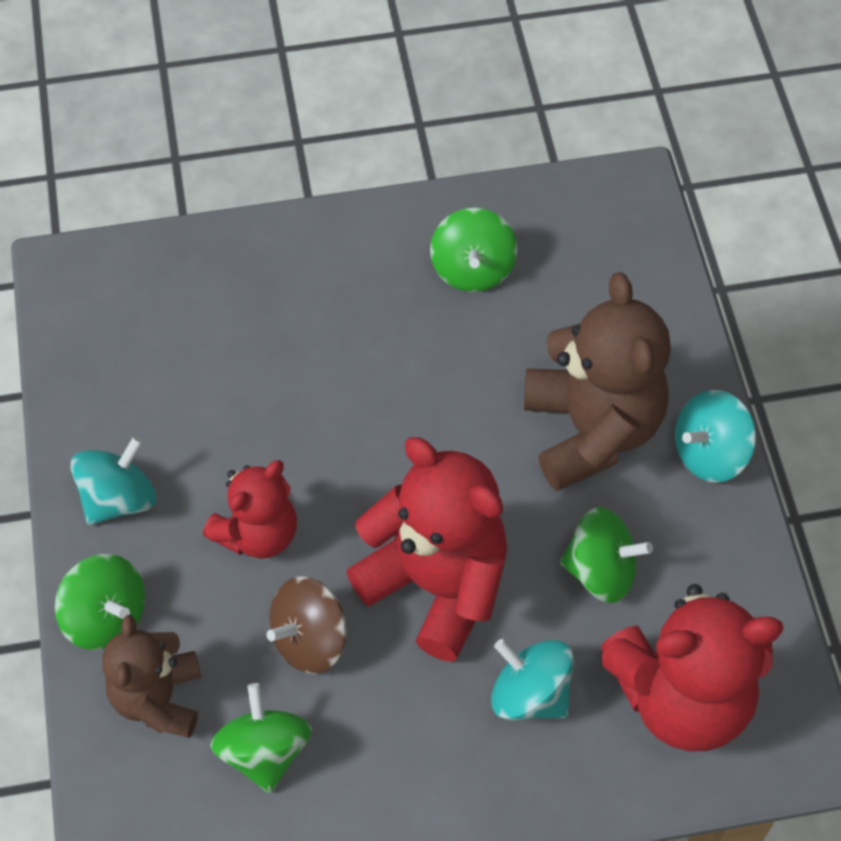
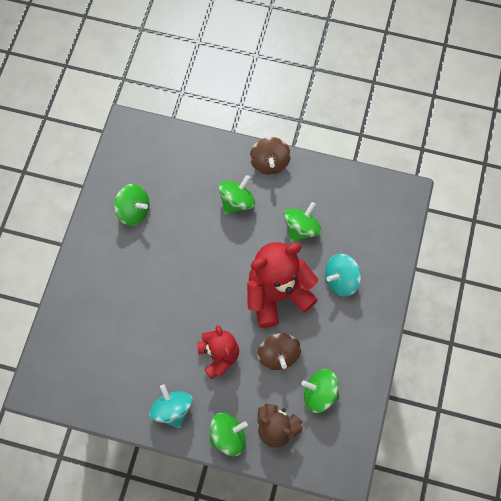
camera: 65 degrees left, 10 degrees up
(591, 430) = (237, 201): brown teddy bear -> green spinning top
(682, 697) = (367, 225): red teddy bear -> none
(709, 453) = (269, 163): turquoise spinning top -> brown spinning top

